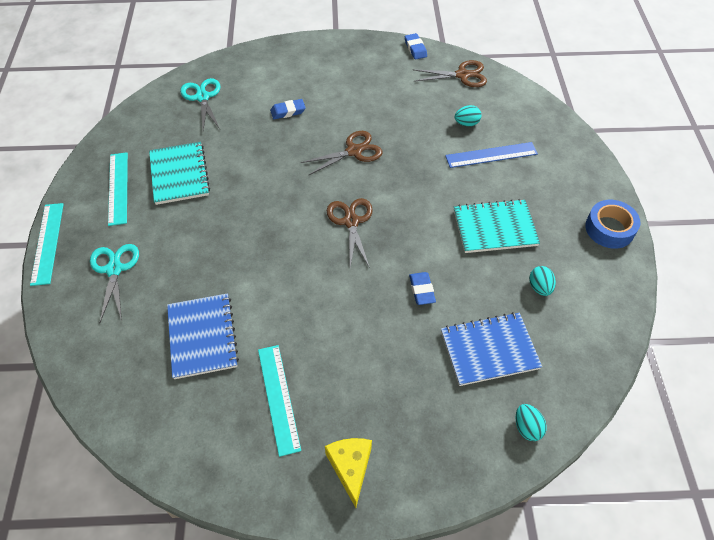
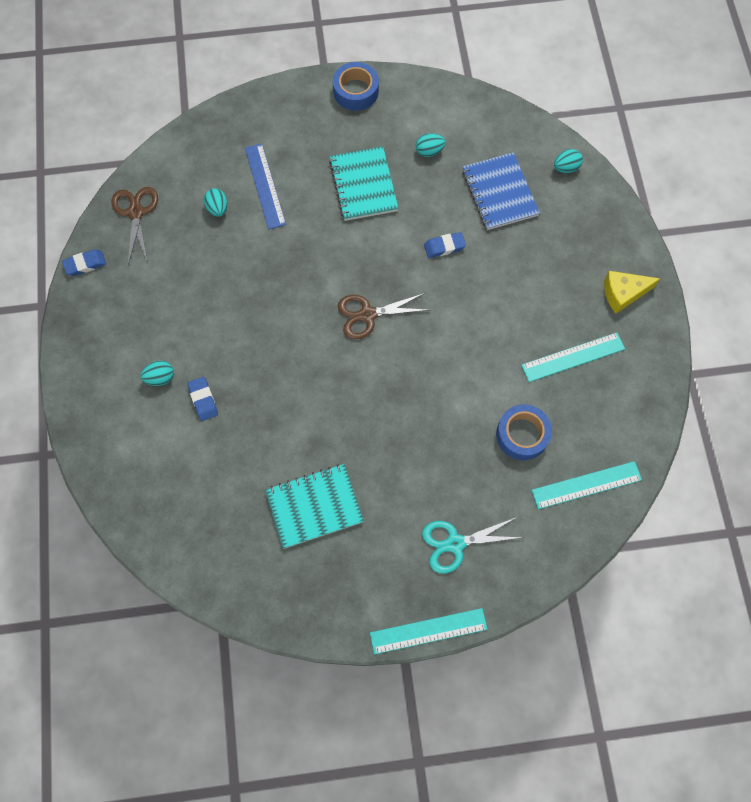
camera: 95 degrees left, 15 degrees up
(118, 188) = (340, 573): turquoise ruler -> turquoise ruler (586, 485)
(202, 97) = (179, 508): turquoise scissors -> none
(202, 337) = (522, 435): blue notebook -> blue tape
(311, 88) = (160, 378): none -> turquoise egg
(354, 151) = (266, 320): brown scissors -> none

